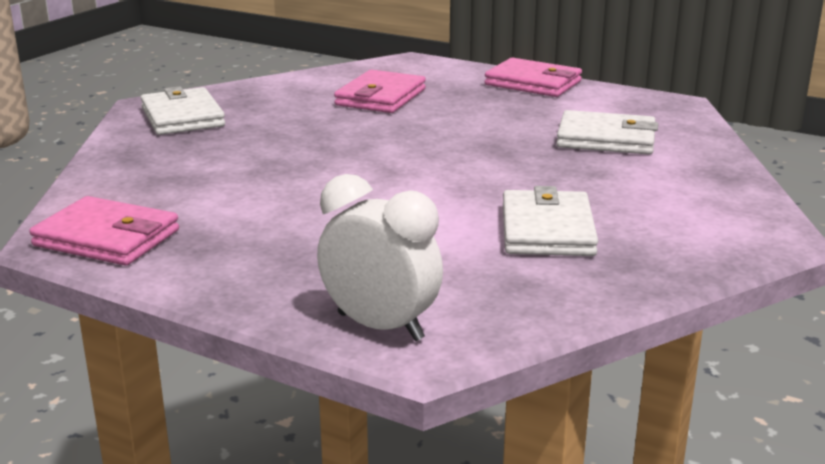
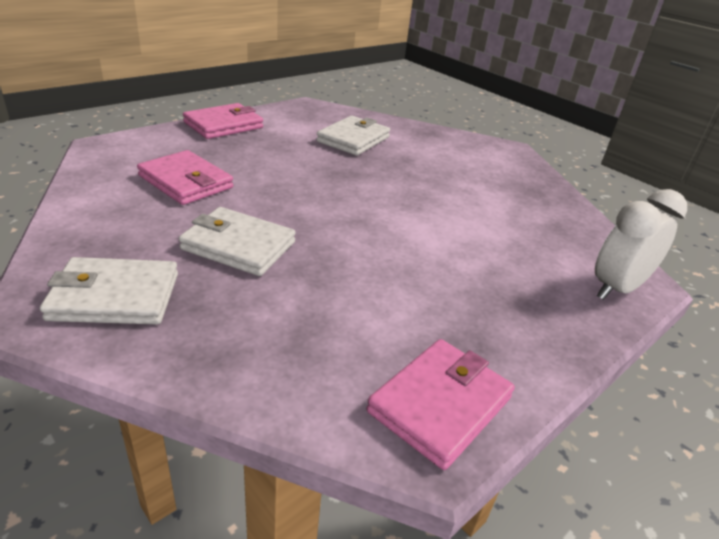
camera: 75 degrees left, 10 degrees up
(547, 230) = (487, 198): white wallet -> white wallet (238, 246)

